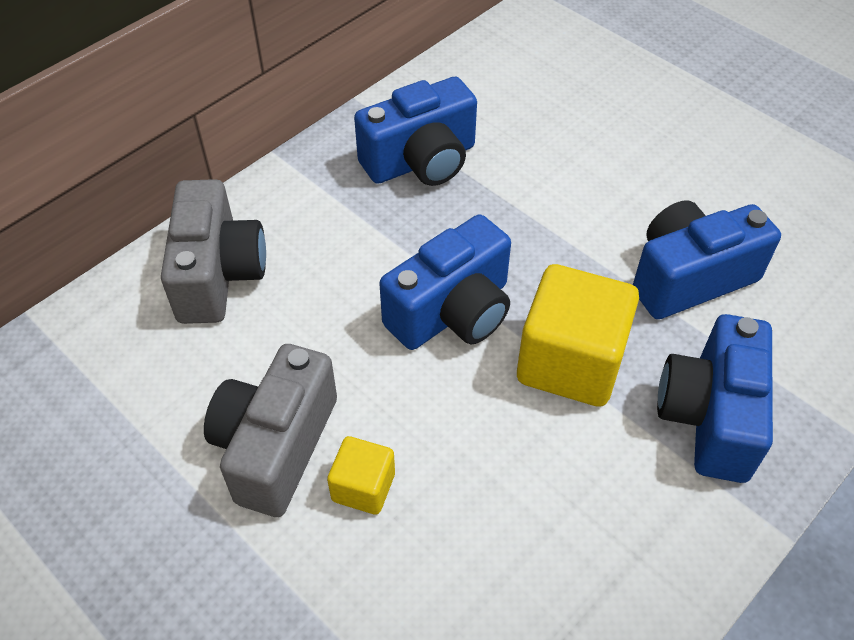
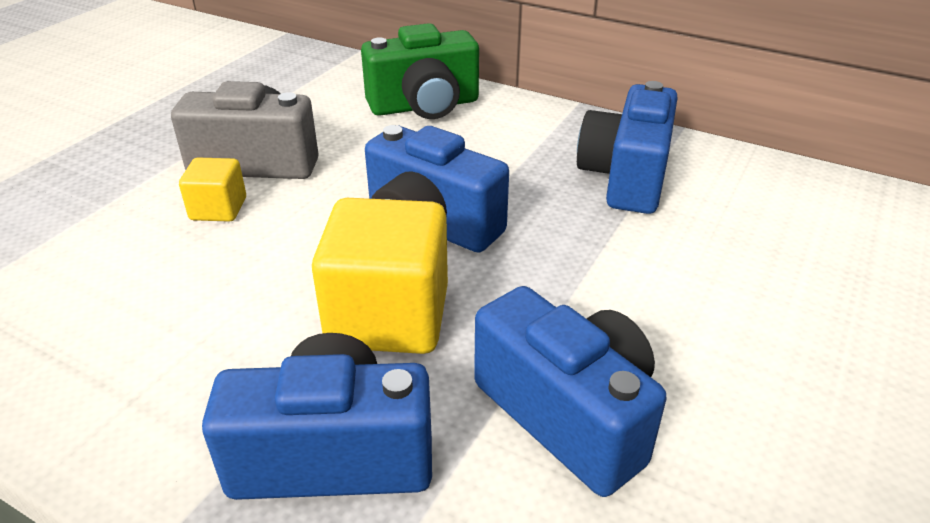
camera: 75 degrees right, 15 degrees down
(218, 274) = (424, 106): grey camera -> green camera
(421, 161) = (626, 177): blue camera -> blue camera turned 60 degrees clockwise

